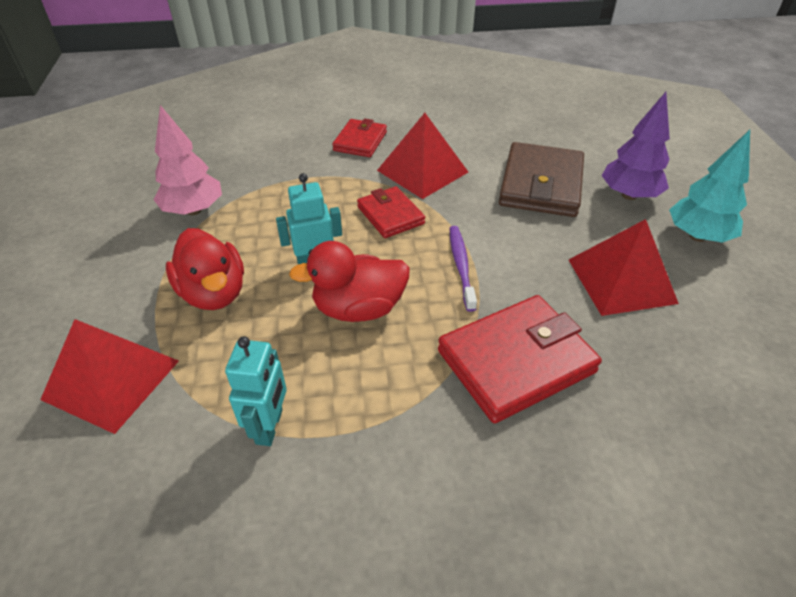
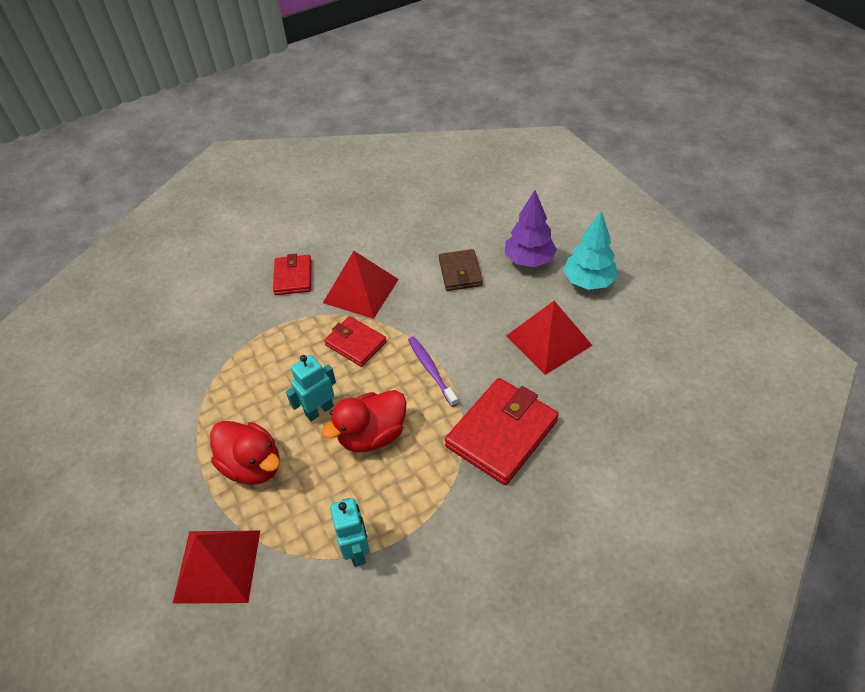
camera: 20 degrees left, 5 degrees up
(194, 210) = (187, 397): pink tree -> none
(541, 185) = (460, 272): brown wallet -> brown wallet, size x0.59

